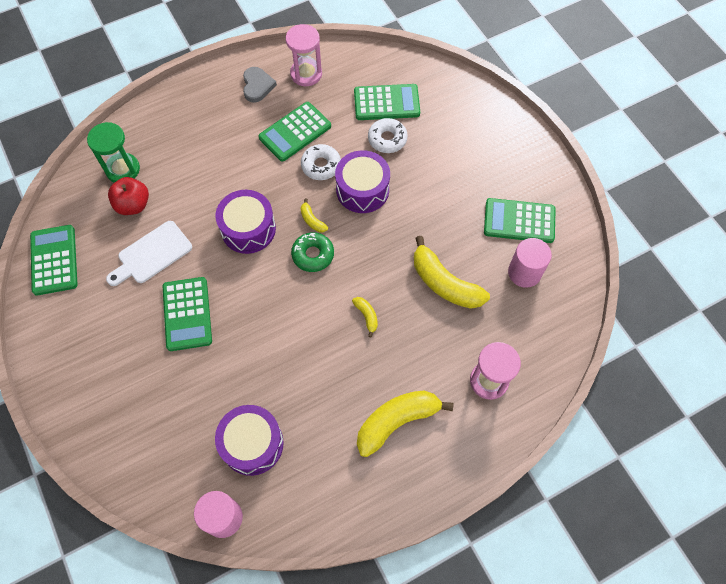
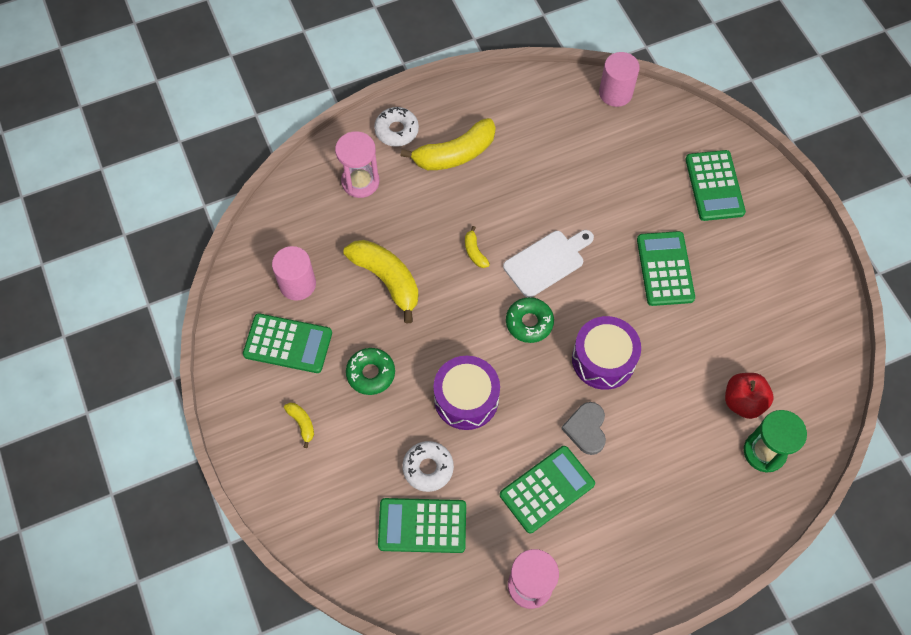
camera: 175 degrees left, 0 degrees up
(54, 260) = (822, 340): green calculator -> green calculator (714, 186)
(152, 254) = (712, 338): white cutting board -> white cutting board (547, 262)
(252, 444) = (592, 146): purple drum -> none
(257, 86) = (598, 570): grey heart -> grey heart (586, 429)
(312, 220) = (528, 364): yellow banana -> yellow banana (302, 423)
(321, 165) = (515, 436): white donut -> white donut (396, 130)
(444, 203) = (371, 373): none -> green donut

